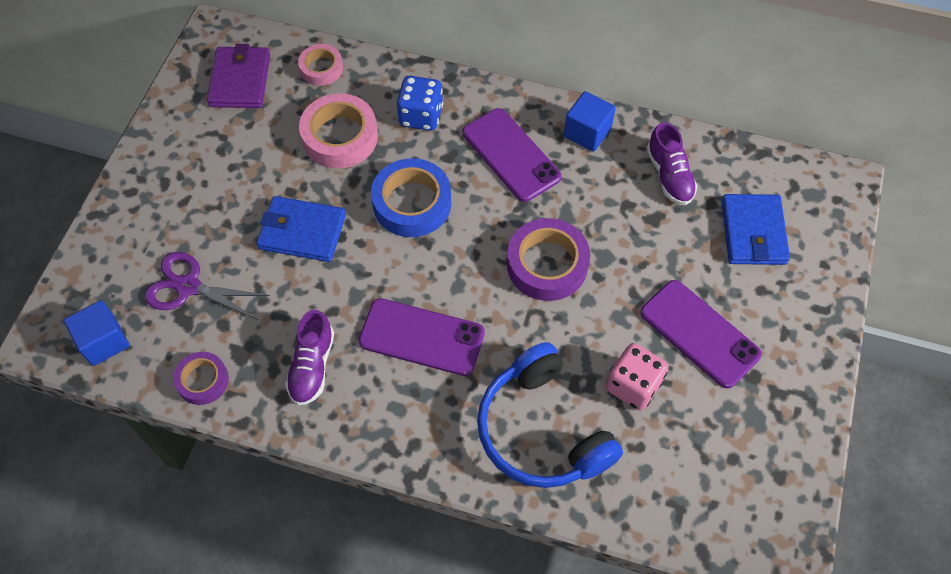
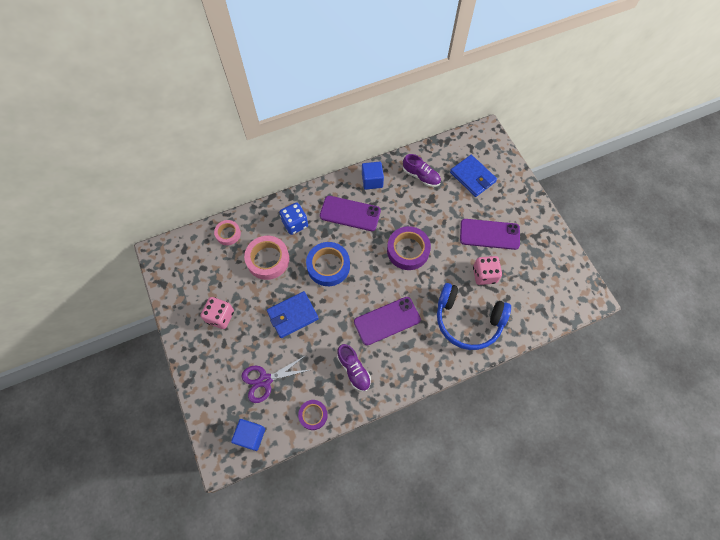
camera: 40 degrees left, 5 degrees up
(212, 164) = (220, 316): none -> pink dice
(240, 80) = (194, 267): purple wallet -> none

